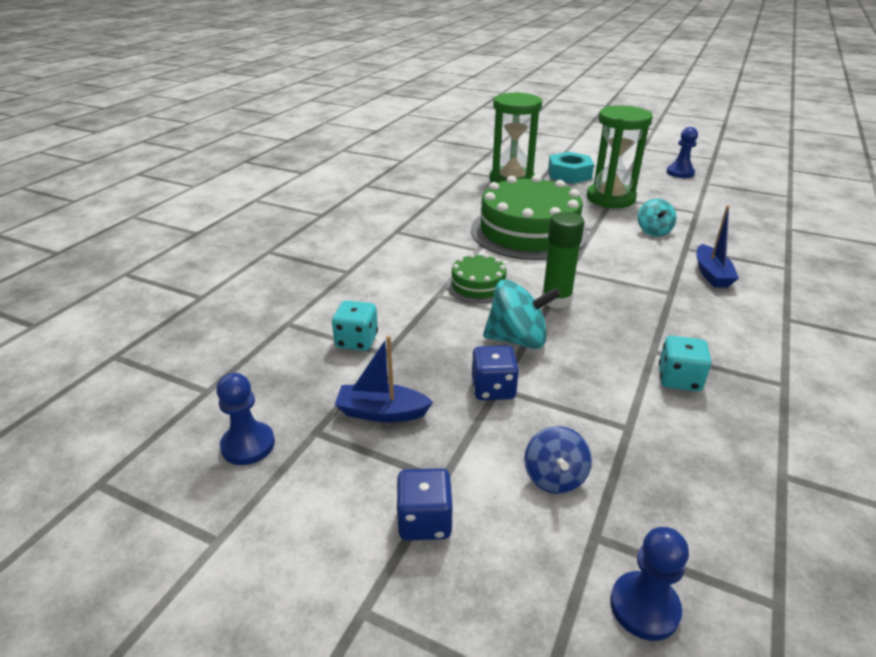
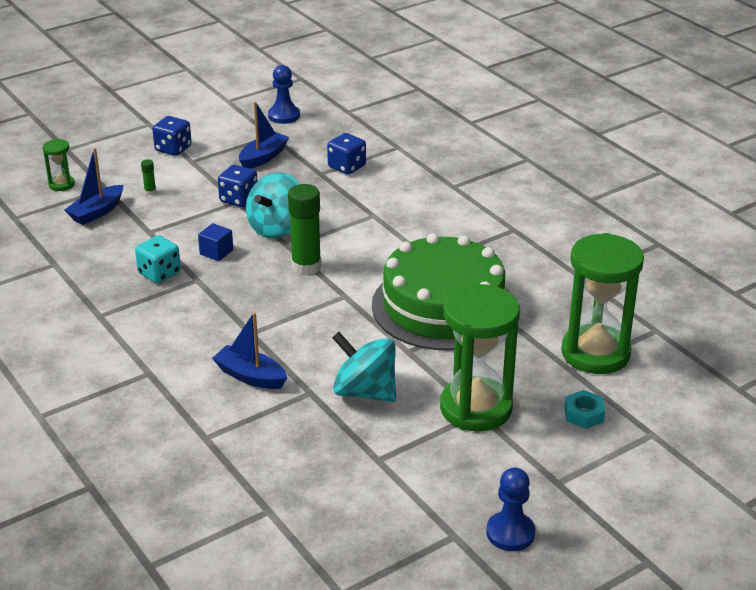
camera: 120 degrees right, 0 degrees up
(356, 341) = (347, 167): turquoise dice -> blue dice
(478, 285) = (368, 238): green cake -> none
(554, 477) = (150, 192): blue spinning top -> green glue stick
(569, 174) = (584, 414): turquoise nut -> turquoise nut, size x0.56
(600, 359) = (216, 252): none -> blue cube
(644, 607) = (61, 184): blue pawn -> green hourglass
(653, 231) = (365, 392): turquoise spinning top -> turquoise spinning top, size x1.54
(653, 505) = (97, 212): none -> blue boat

